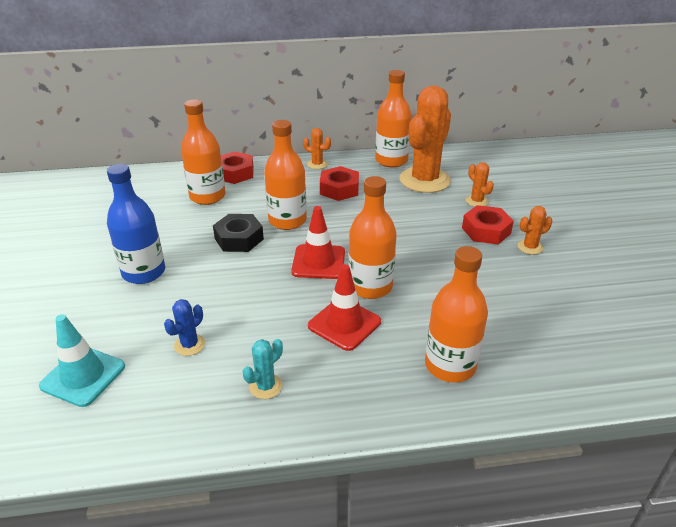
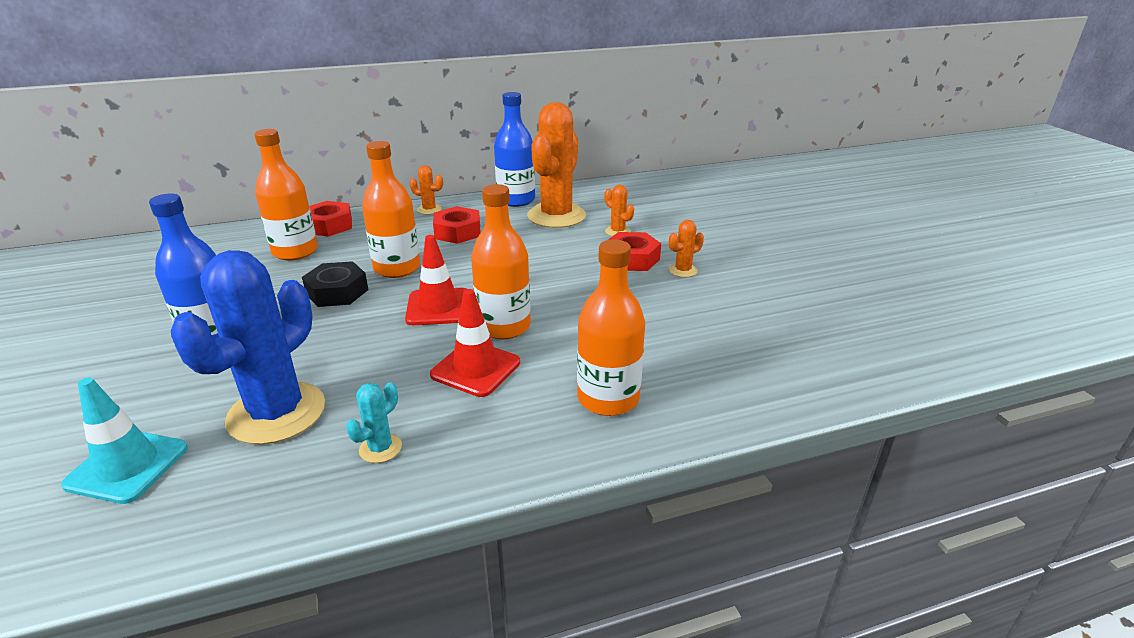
camera: 10 degrees left, 5 degrees down
(189, 345) = (276, 413): blue cactus -> blue cactus, size x2.38
(391, 160) = (516, 200): orange bottle -> blue bottle

